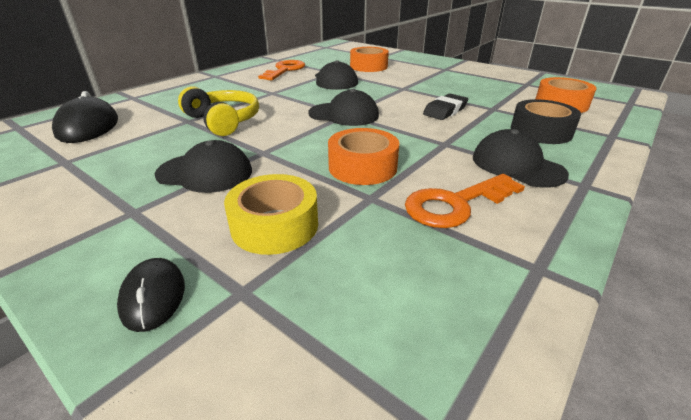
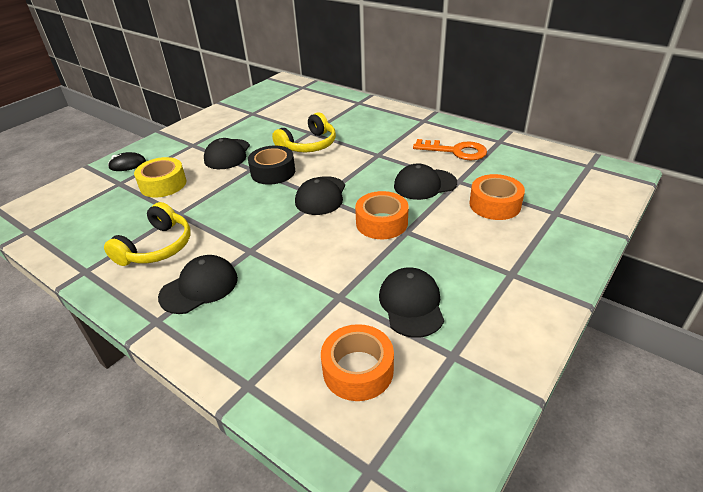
camera: 90 degrees right, 5 degrees up
(88, 126) = (301, 104): black mouse -> none
(362, 167) = (218, 209): orange tape -> orange tape (381, 223)
(445, 111) = (331, 257): black eraser -> none
(455, 204) = (157, 247): orange key -> yellow headphones
(488, 90) = (411, 304): none -> black cap
(540, 131) = (267, 322): black tape -> black tape (273, 172)

